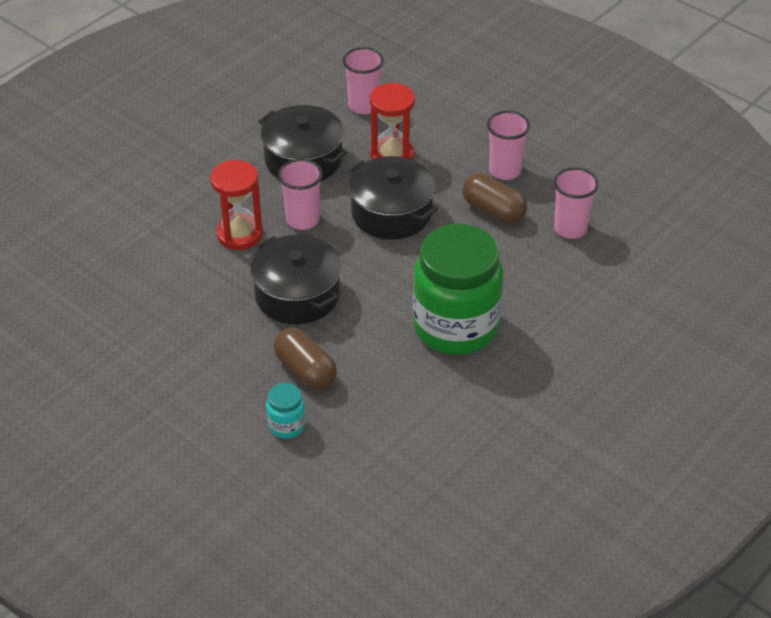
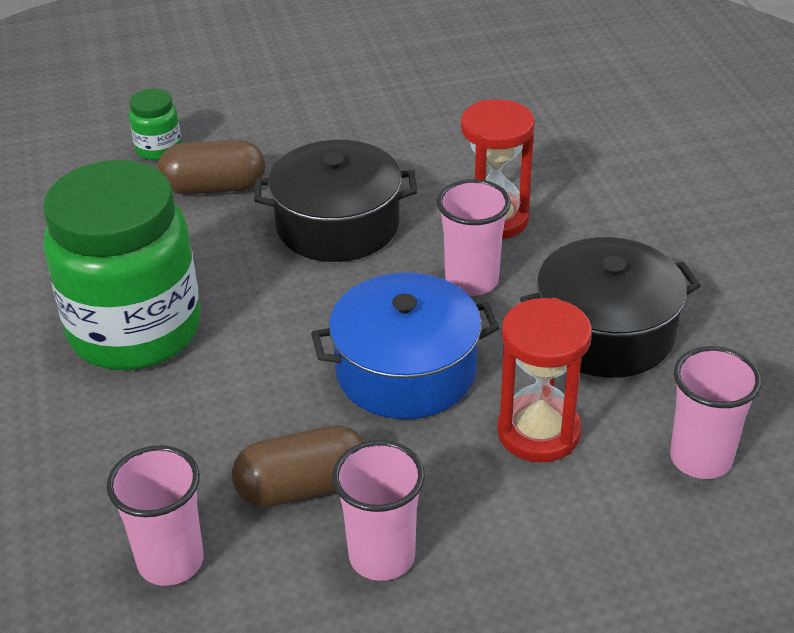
camera: 125 degrees right, 5 degrees down
(286, 425) = (158, 149): turquoise jar -> green jar
(391, 213) = (406, 371): black pot -> blue pot

